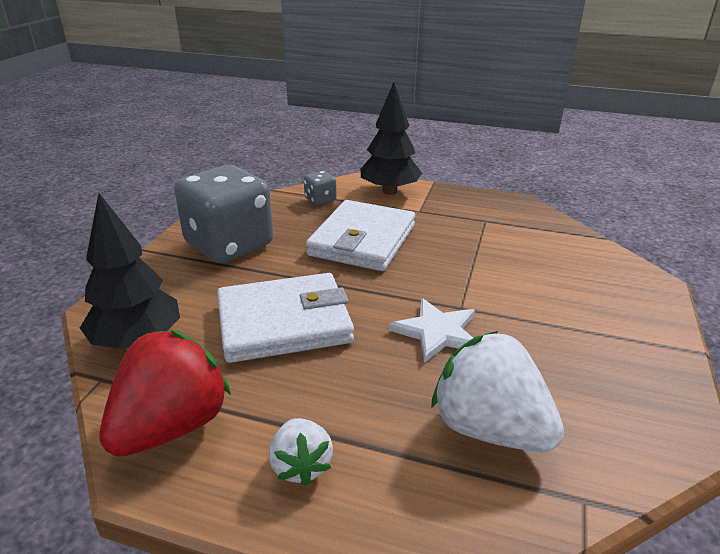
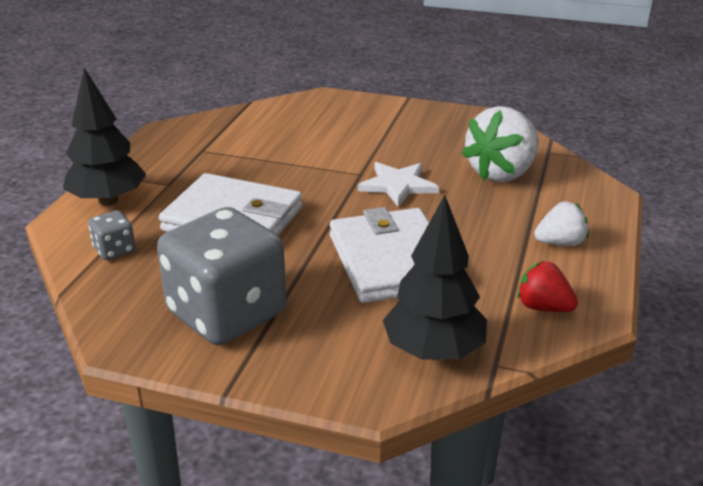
camera: 90 degrees left, 0 degrees up
(172, 426) = (543, 307): red strawberry -> red strawberry, size x0.54

